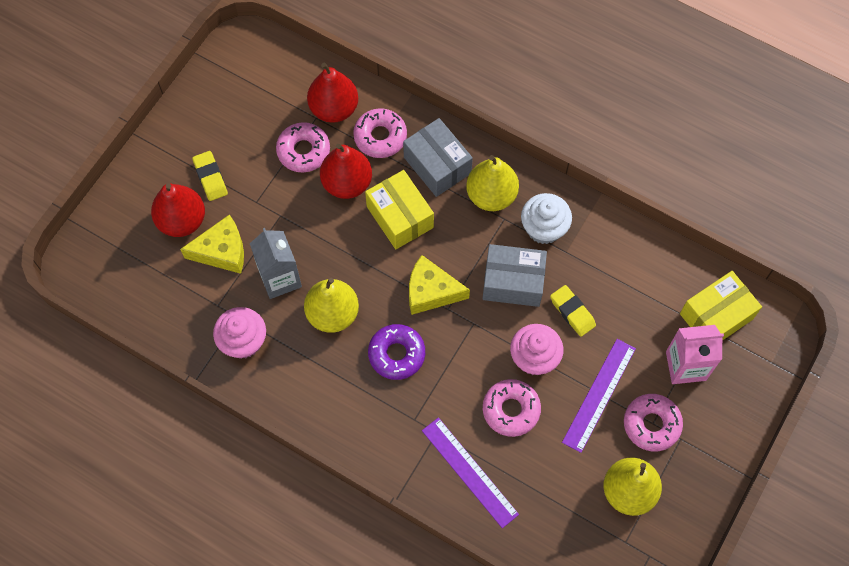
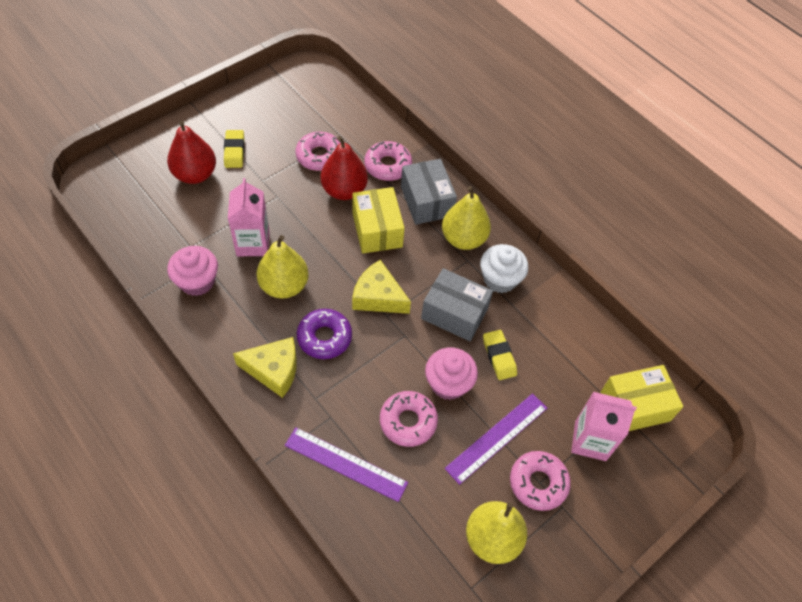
camera: 15 degrees right, 10 degrees down
(222, 251) = (215, 207): yellow cheese -> yellow cheese (274, 370)
(280, 278) = (253, 243): grey carton -> pink carton
(334, 108) = (359, 134): red pear -> none
(470, 472) = (346, 463): purple ruler -> purple ruler turned 45 degrees counterclockwise

